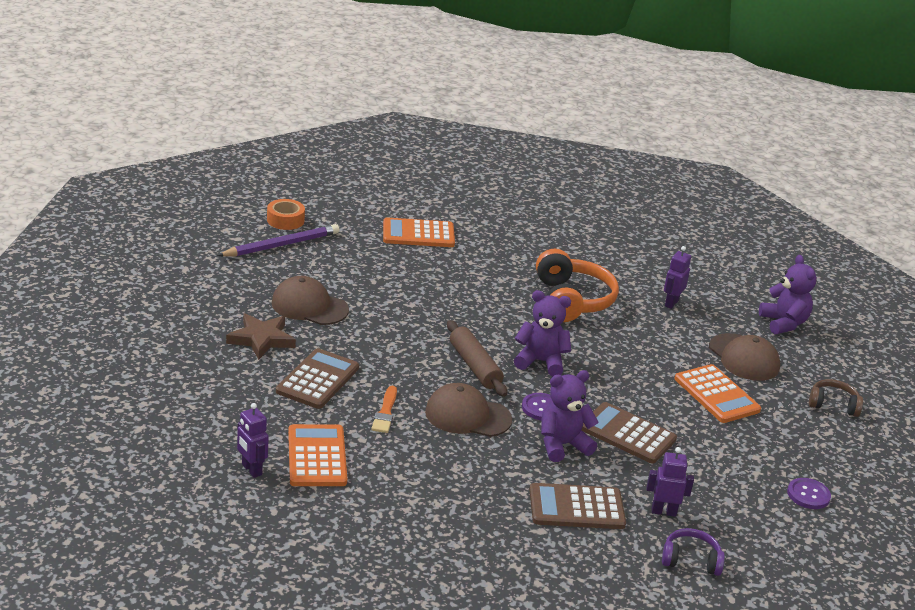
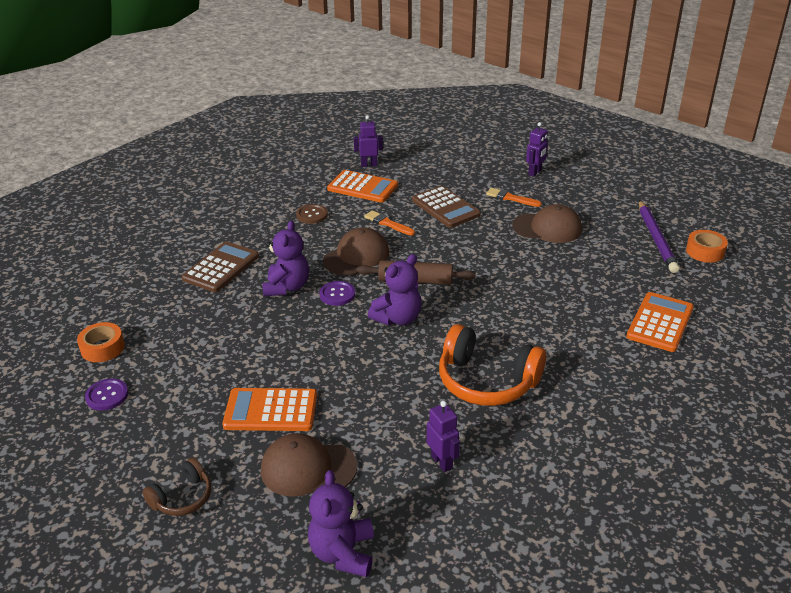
camera: 125 degrees right, 5 degrees up
(261, 339) = (511, 198): brown star -> orange brush
(309, 306) = (547, 228): brown cap -> brown cap turned 45 degrees clockwise
(414, 477) = (312, 215): none -> brown button
(627, 434) = (269, 326): brown calculator -> none
(663, 511) = (176, 305): purple robot -> purple robot (535, 172)
(691, 560) = (124, 295): purple headphones -> none
(768, 532) = (102, 348): none -> orange tape
(783, 323) = (343, 553): purple teddy bear -> purple teddy bear turned 75 degrees clockwise

